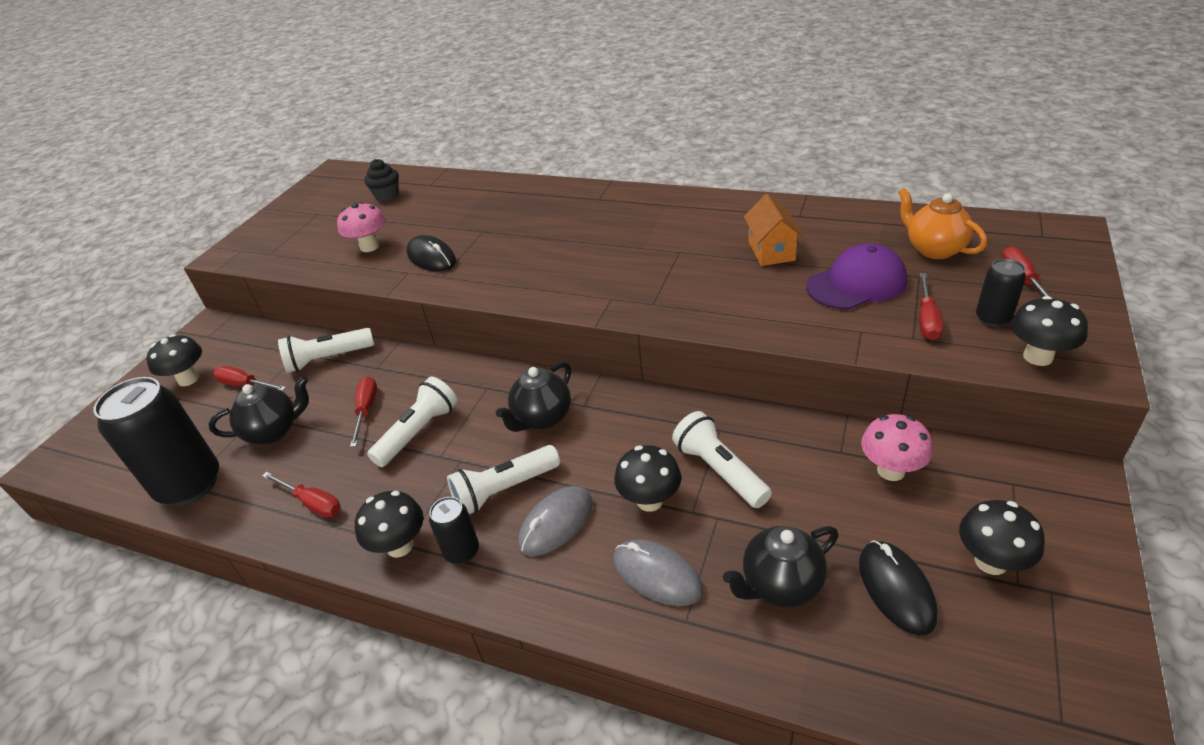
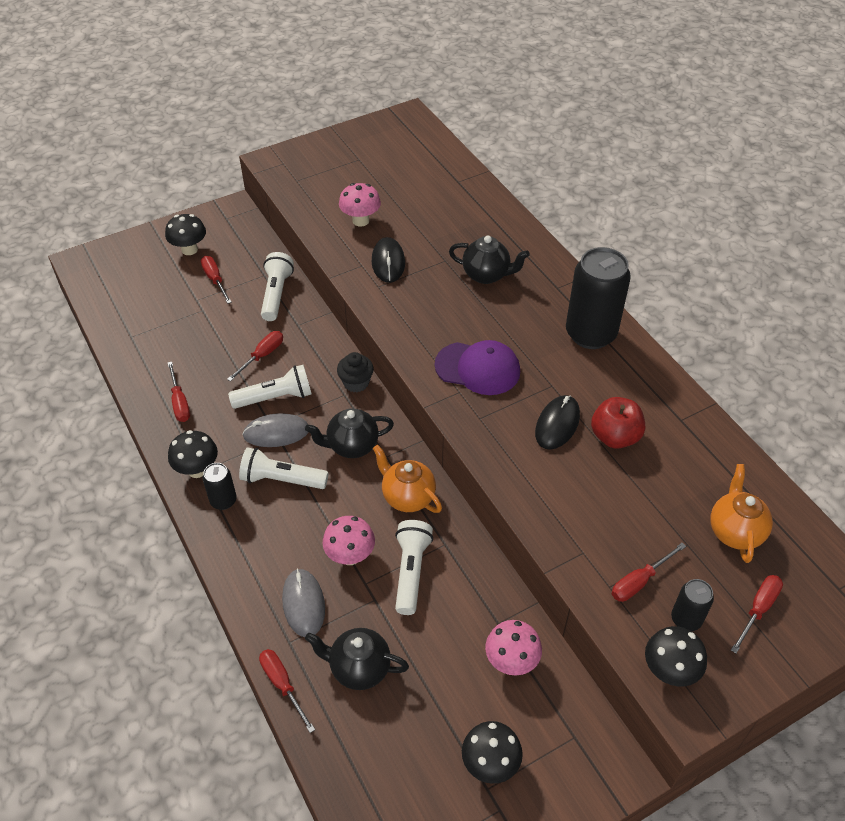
camera: 35 degrees right, 10 degrees up
(190, 485) = (132, 337): black can -> black can (590, 334)
(274, 431) = (202, 331): black teapot -> black teapot (486, 275)
(328, 359) = (276, 294): white flashlight -> white flashlight turned 75 degrees clockwise
(387, 195) = (419, 173): black cupcake -> black cupcake (356, 383)
(556, 523) = (286, 525): grey mouse -> grey mouse (276, 433)
(642, 420) = (407, 497): none -> orange teapot
(649, 501) = (350, 556): black mushroom -> pink mushroom
(730, 666) = (282, 685): none -> red screwdriver
(771, 251) = (615, 436): orange house -> red apple
(856, 283) = (634, 513): purple cap -> purple cap (478, 368)
(896, 589) = (416, 728): black mouse -> black mouse (557, 424)

